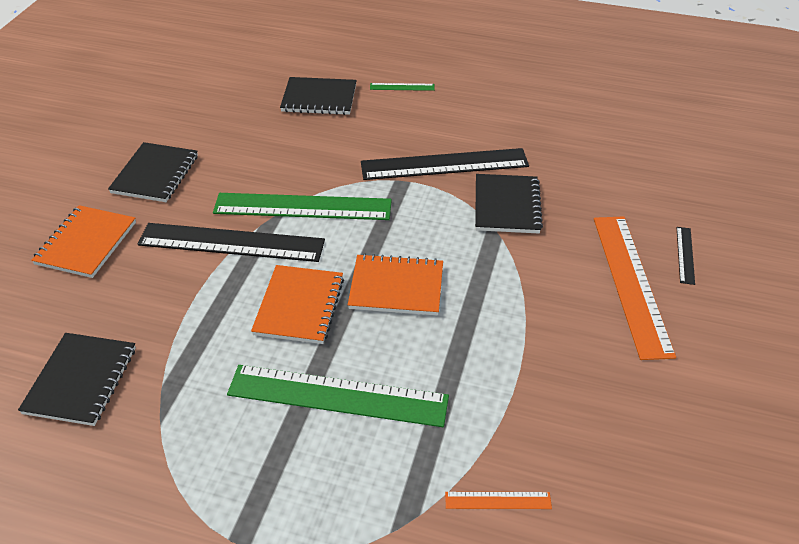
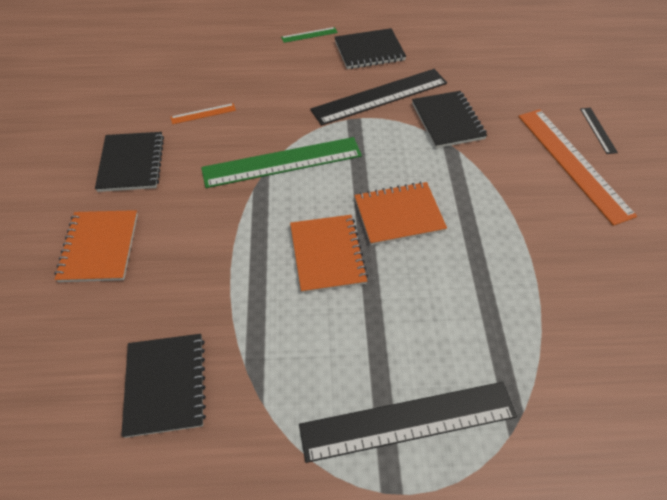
camera: 20 degrees left, 10 degrees up
(231, 243) = (237, 211): black ruler -> black ruler (408, 421)
(319, 98) = (244, 59): black notebook -> black notebook (369, 51)
(338, 395) = (402, 327): green ruler -> none
(498, 500) = (575, 378): orange ruler -> orange ruler (203, 113)

